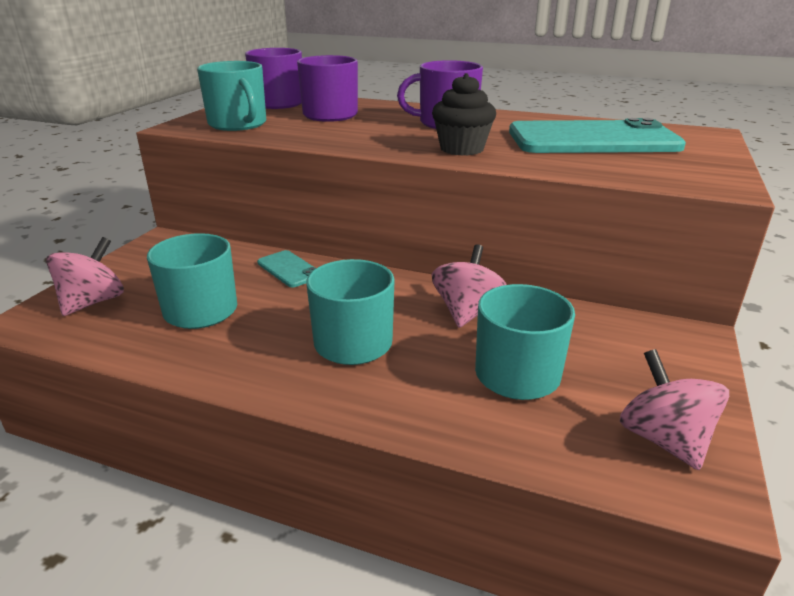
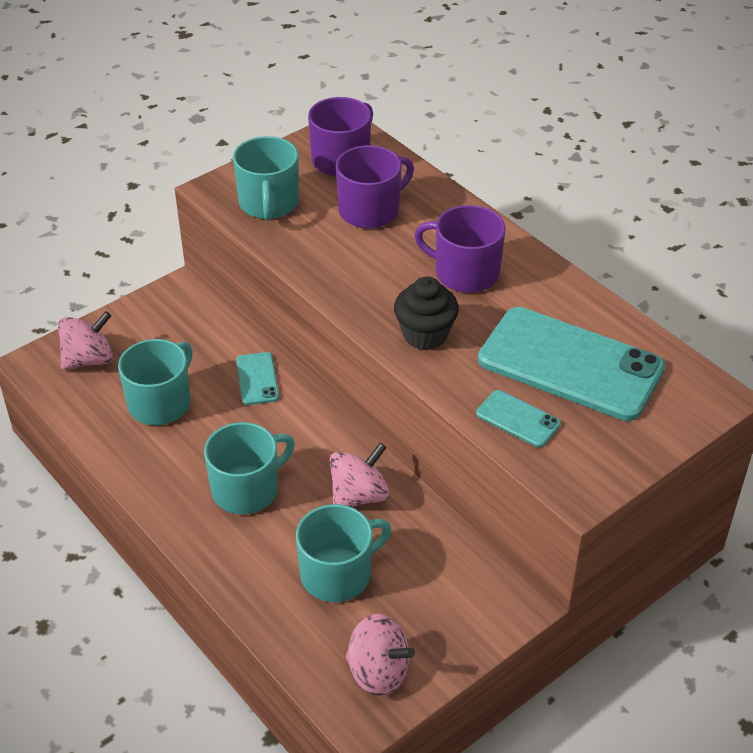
camera: 30 degrees right, 15 degrees up
(606, 166) = (518, 419): none -> turquoise phone
(663, 439) = (378, 672): pink spinning top -> pink spinning top turned 105 degrees clockwise

